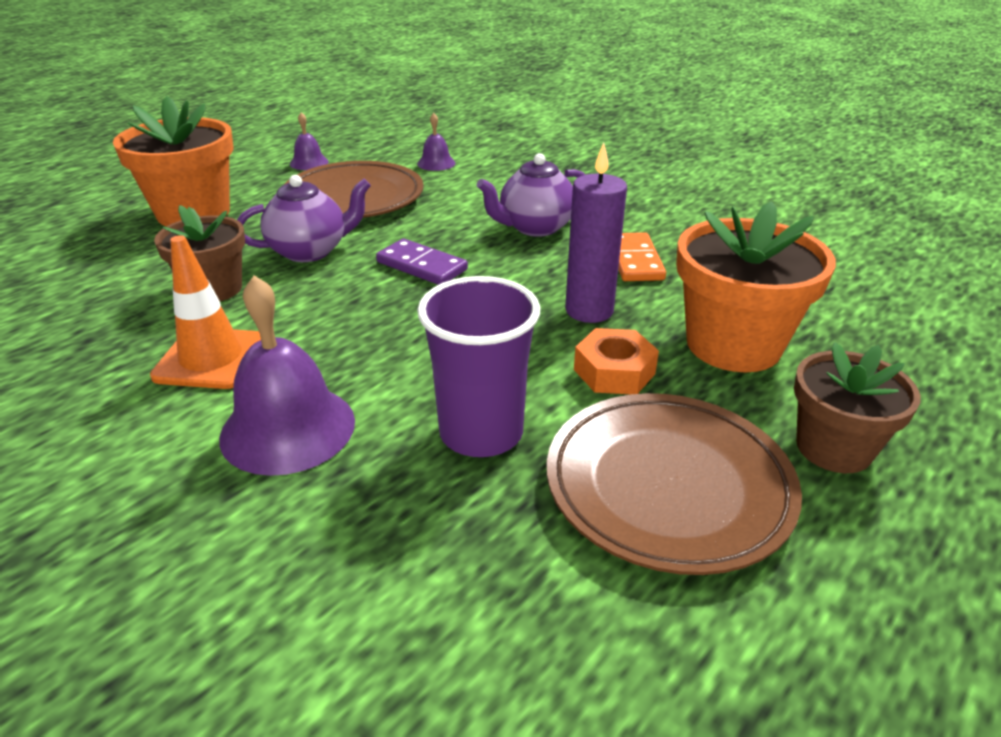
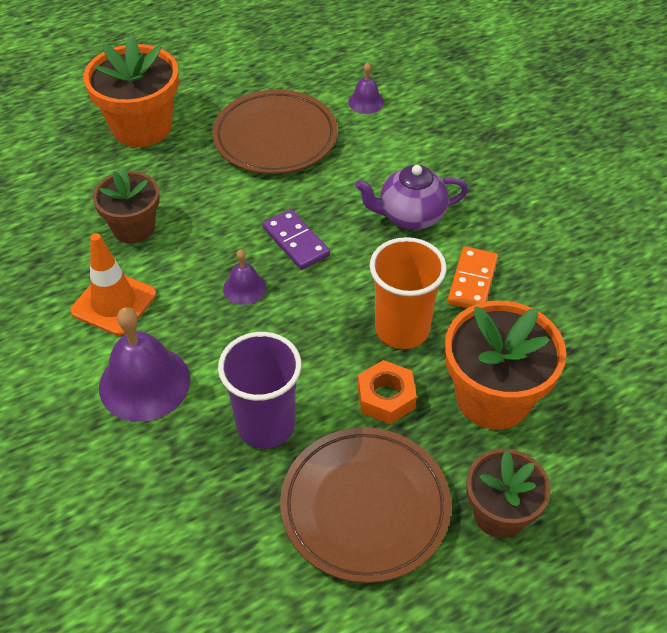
camera: 20 degrees right, 15 degrees up
(309, 162) = (255, 75): purple bell -> purple bell (244, 288)
(310, 251) = (217, 200): purple teapot -> none
(589, 310) = (402, 329): purple candle -> orange cup

